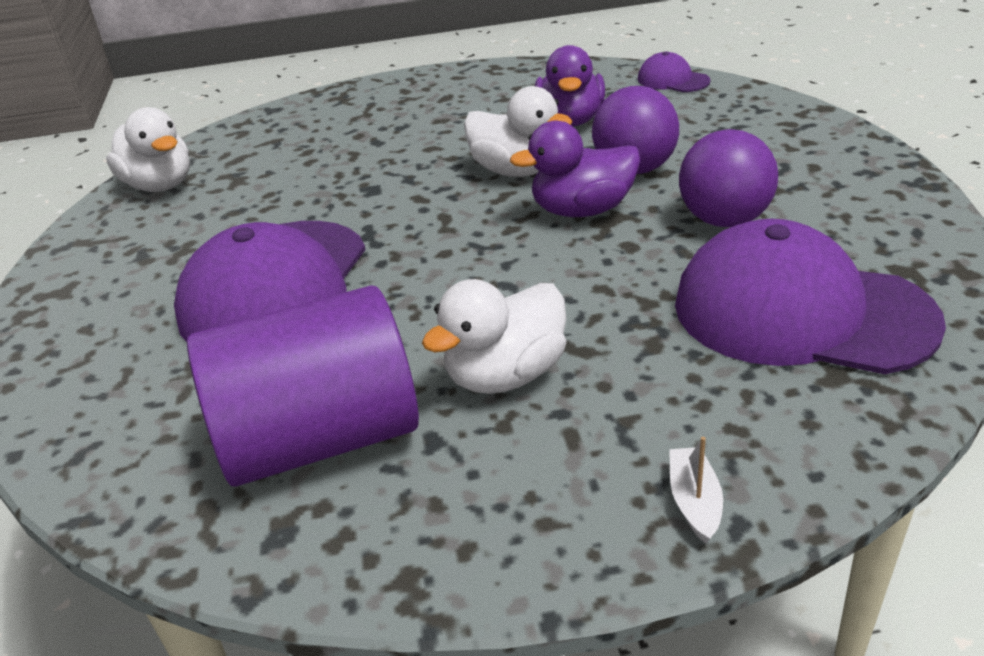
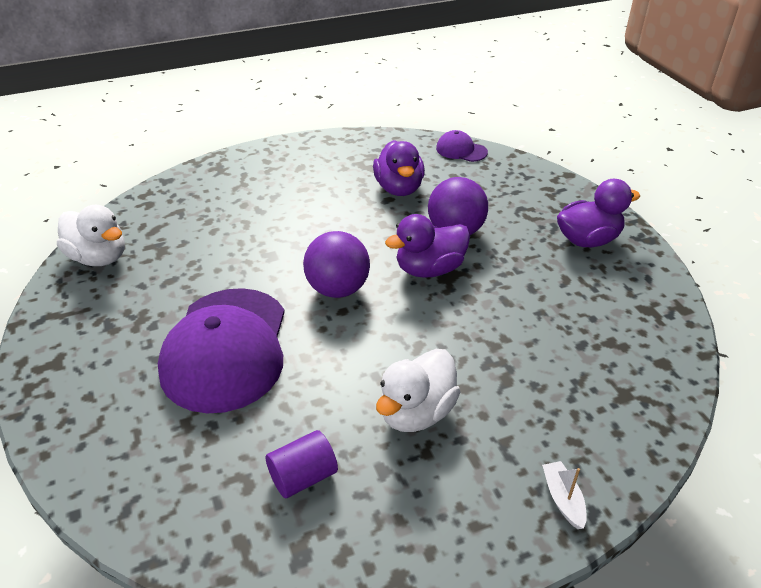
camera: 15 degrees left, 5 degrees up
(319, 439) = (303, 476): purple cylinder -> purple cylinder, size x0.45
(516, 171) = (373, 235): white duck -> none
(724, 220) = (526, 274): purple ball -> purple ball (338, 289)
(801, 312) = (593, 347): purple cap -> none
(831, 183) = (587, 240): none -> purple duck

